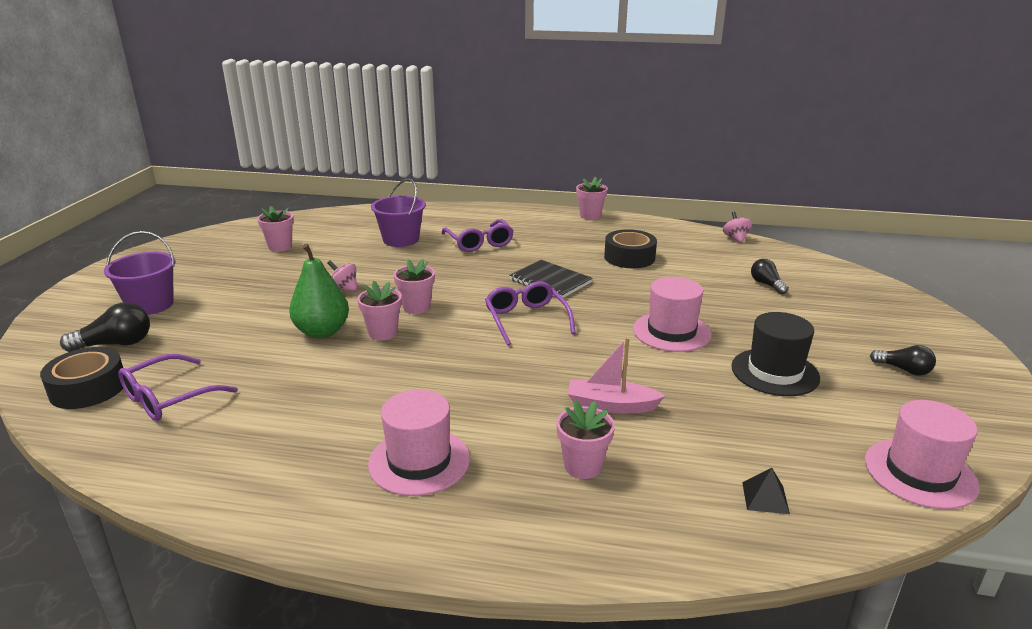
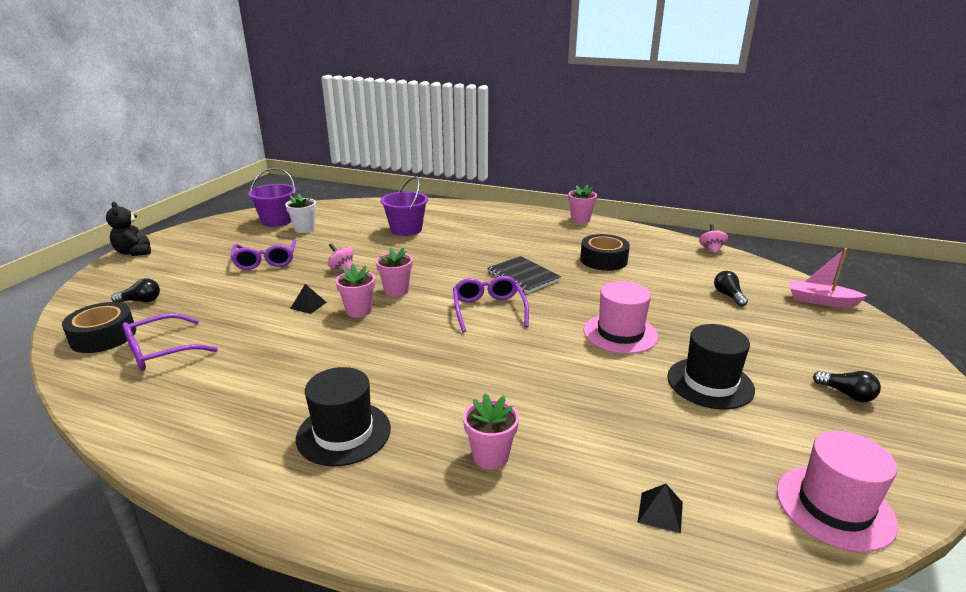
camera: 10 degrees right, 0 degrees up
(79, 289) = (134, 252): none -> black teddy bear
(116, 344) = (141, 301): black light bulb -> black light bulb, size x0.66
(150, 305) = (182, 270): purple bucket -> purple bucket (277, 221)
(280, 247) = (304, 229): pink flower pot -> white flower pot
(322, 332) = (308, 305): green pear -> black pyramid
(419, 461) = (343, 433): pink hat -> black hat
(479, 242) = (472, 237): purple glasses -> purple glasses (266, 260)
(611, 405) = (538, 399): pink boat -> pink boat (820, 301)

